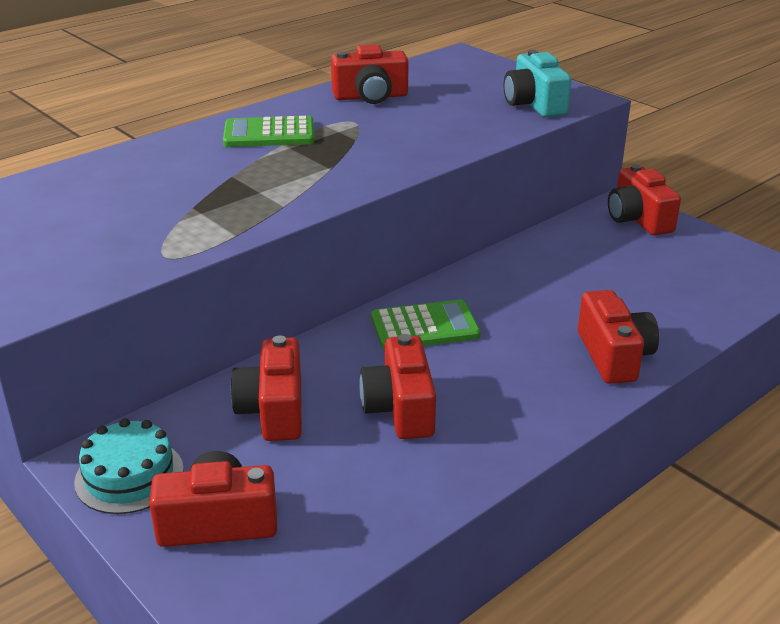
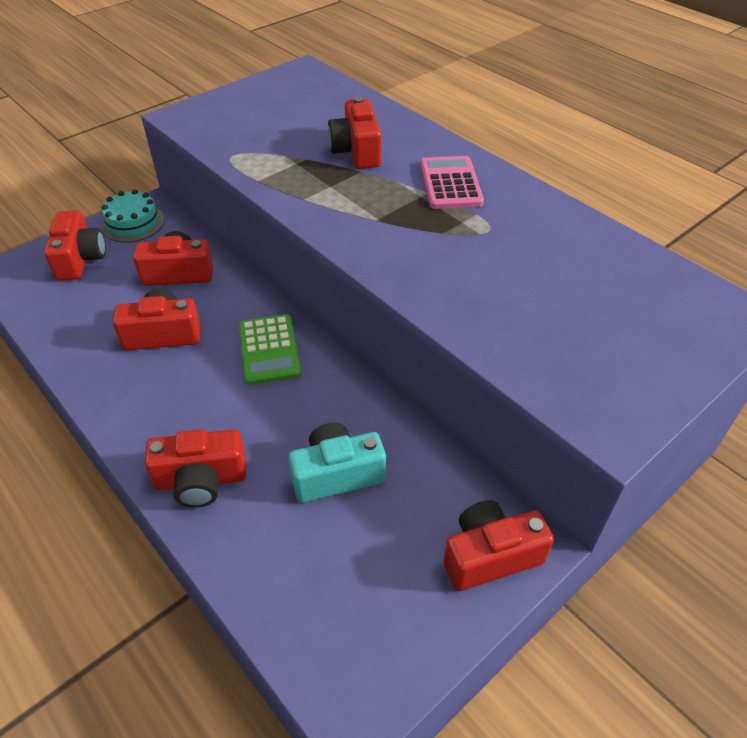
camera: 90 degrees right, 15 degrees up
(269, 134) = (450, 183): green calculator -> pink calculator
(370, 97) = (561, 241): red camera -> red camera (356, 151)
(534, 104) = (573, 373): turquoise camera -> turquoise camera (337, 474)

